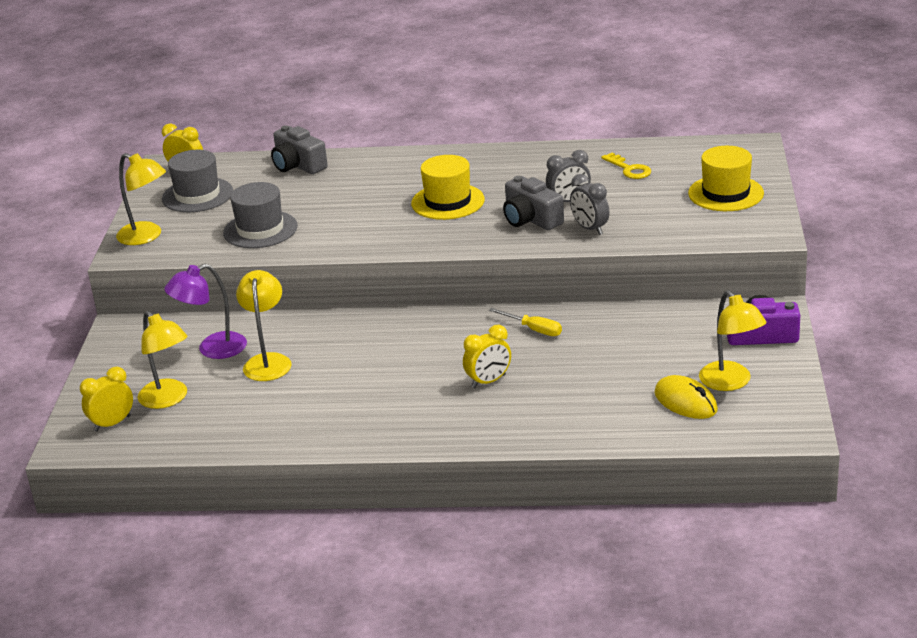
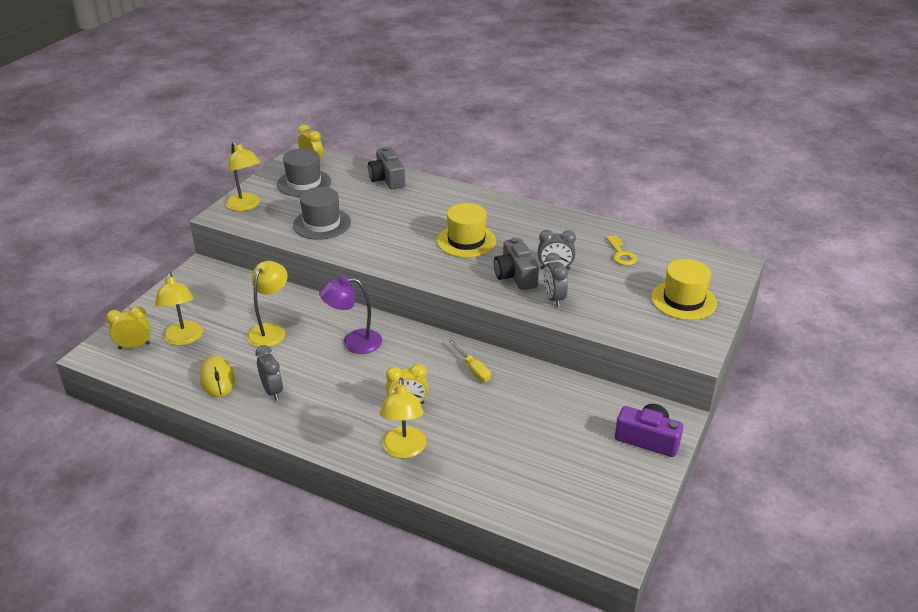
camera: 20 degrees right, 5 degrees up
(212, 349) = (243, 307): purple lamp -> purple lamp (353, 342)
(324, 415) = (272, 391): none -> grey clock
(685, 402) = (543, 482): yellow mouse -> yellow mouse (217, 379)
(731, 382) = (592, 477): yellow lamp -> yellow lamp (404, 450)

